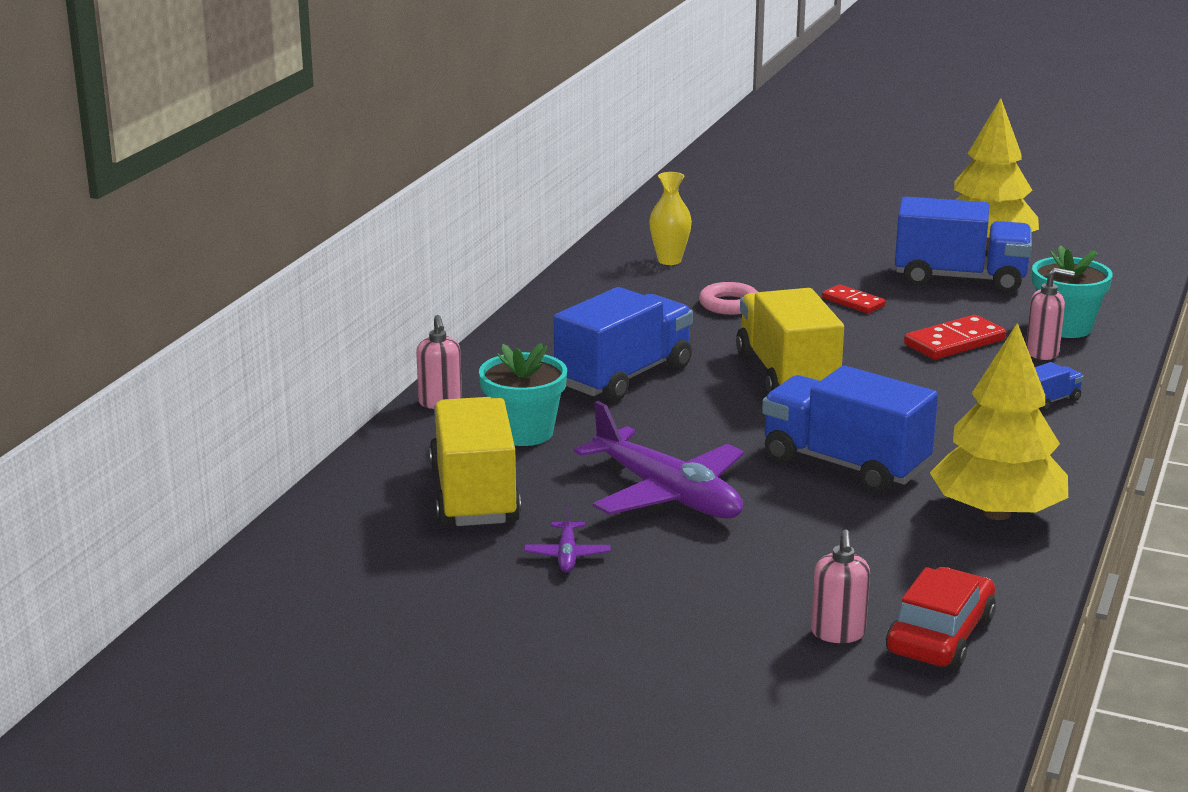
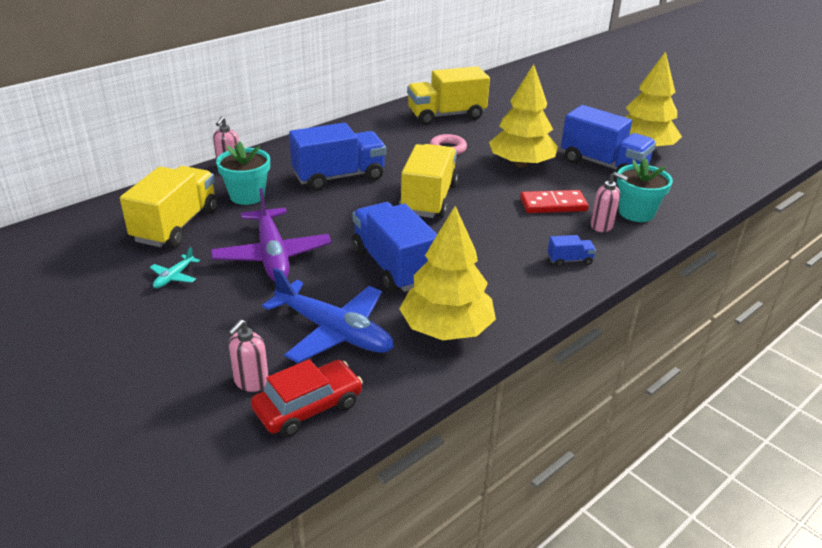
camera: 25 degrees right, 10 degrees up
(567, 555) = (174, 277): purple plane -> turquoise plane
(669, 260) = (446, 115): yellow vase -> yellow truck
(853, 302) = (521, 164): red domino -> yellow tree
(866, 554) = (333, 332): none -> blue plane

